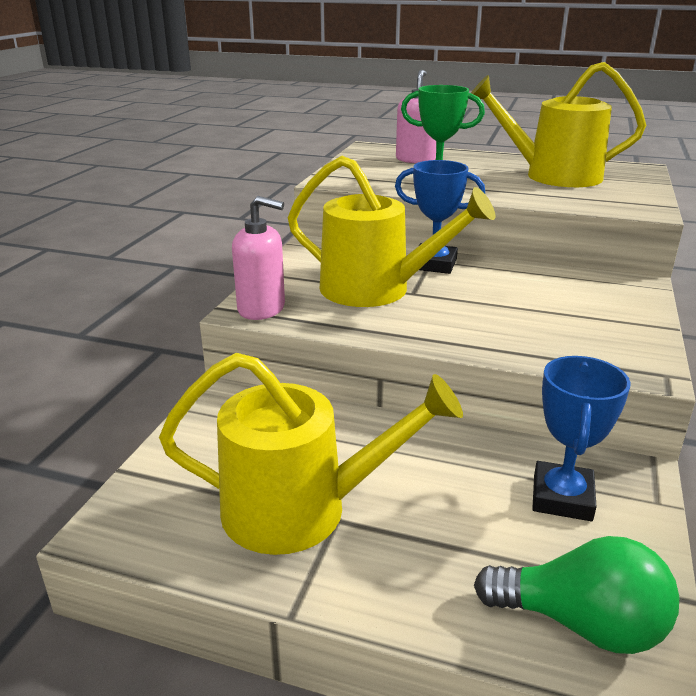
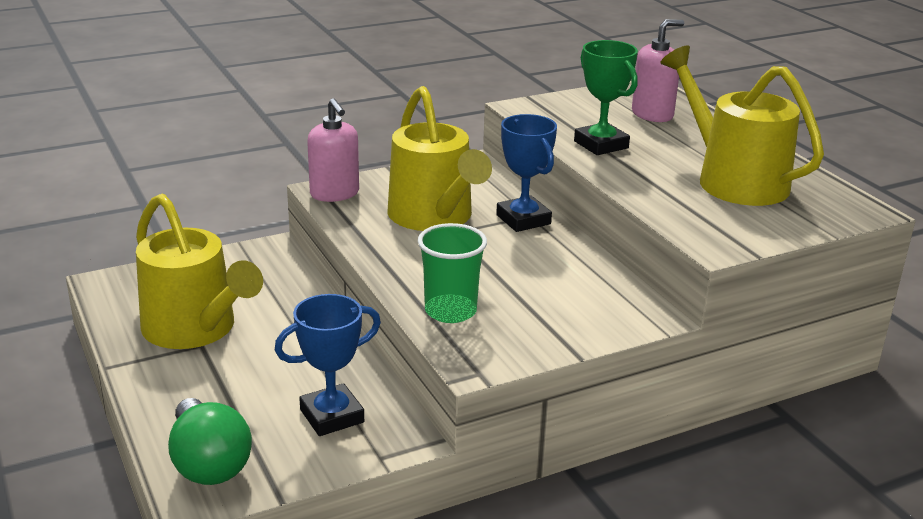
camera: 45 degrees right, 0 degrees up
(547, 345) = (450, 311): none -> green cup

